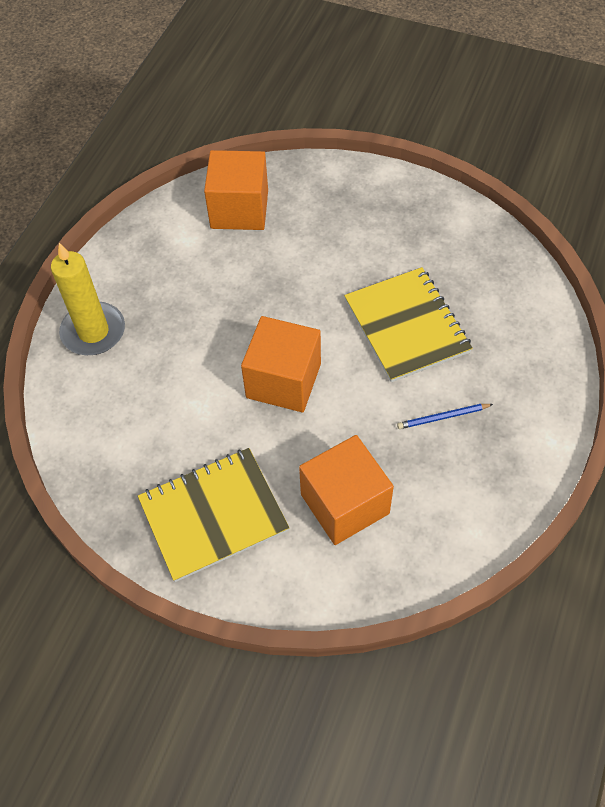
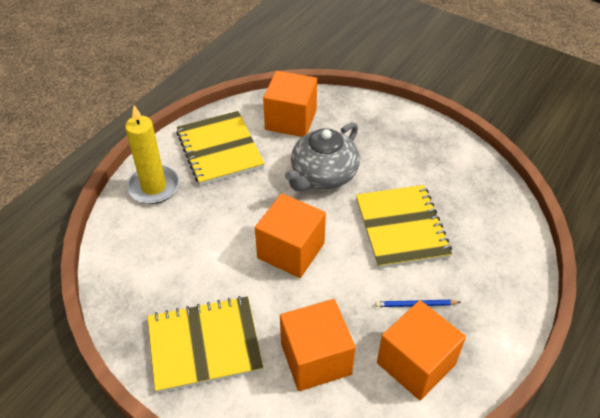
camera: 10 degrees right, 10 degrees down
(161, 266) = (219, 150): none -> yellow notebook
(297, 276) = (323, 175): none -> grey teapot
(457, 486) = (416, 363): none -> orange cube

